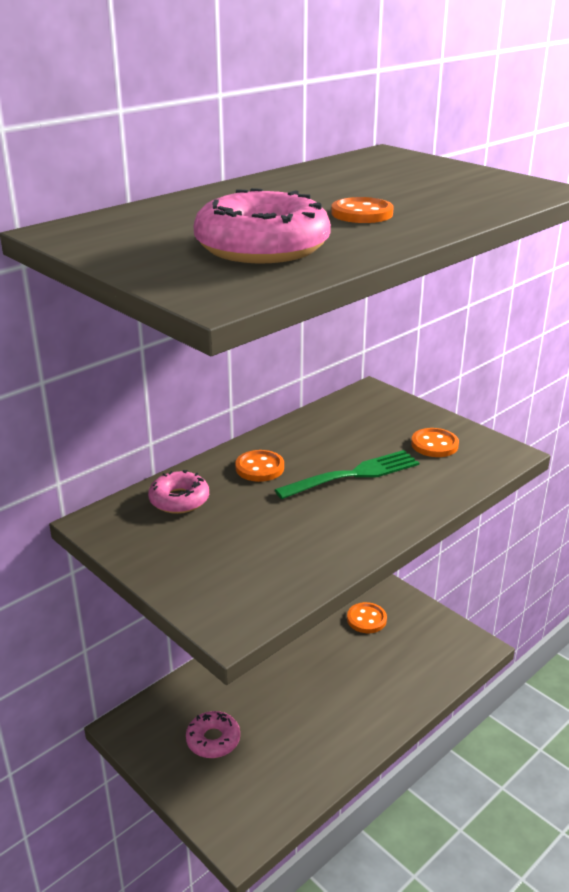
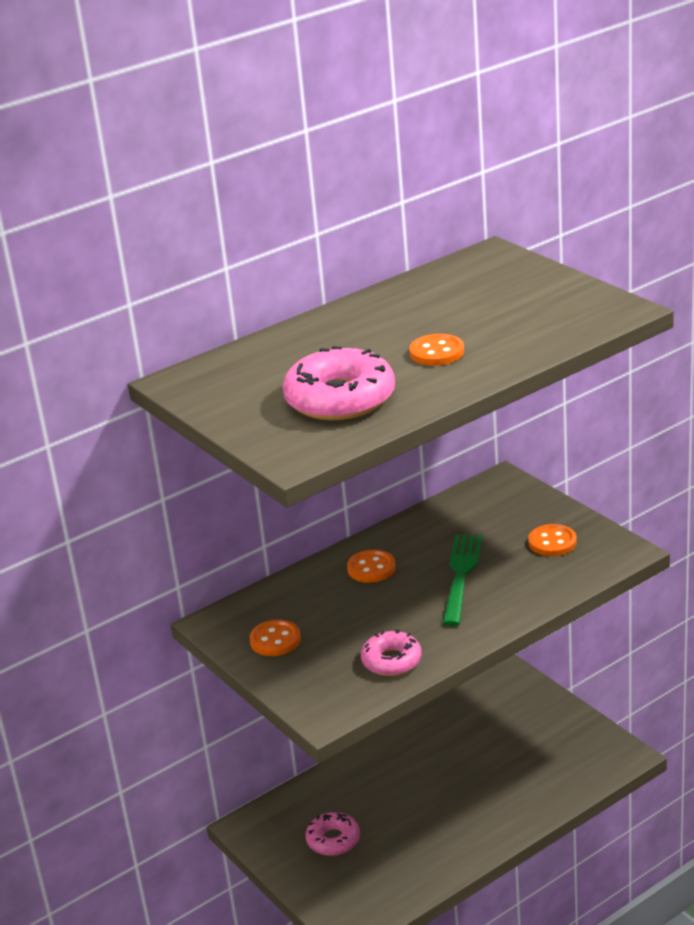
camera: 10 degrees right, 0 degrees up
(179, 500) = (290, 601): pink donut -> pink donut (391, 661)
(352, 475) = (461, 576): green fork -> green fork turned 60 degrees counterclockwise
(366, 619) = (509, 725): orange button -> orange button (275, 640)

